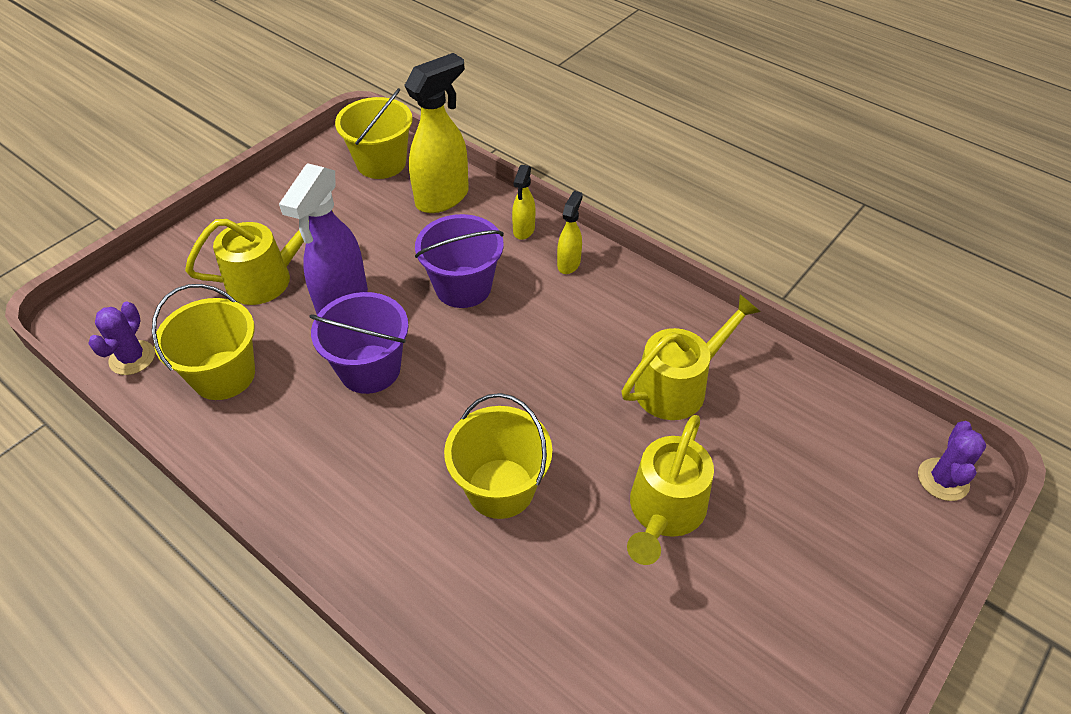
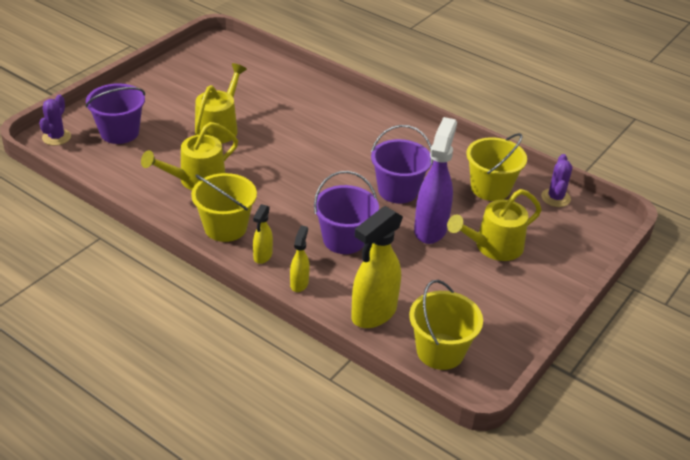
camera: 175 degrees right, 10 degrees down
(500, 488) = (308, 137): yellow bucket -> yellow bucket (225, 227)
(839, 494) = (119, 132): none -> purple bucket

